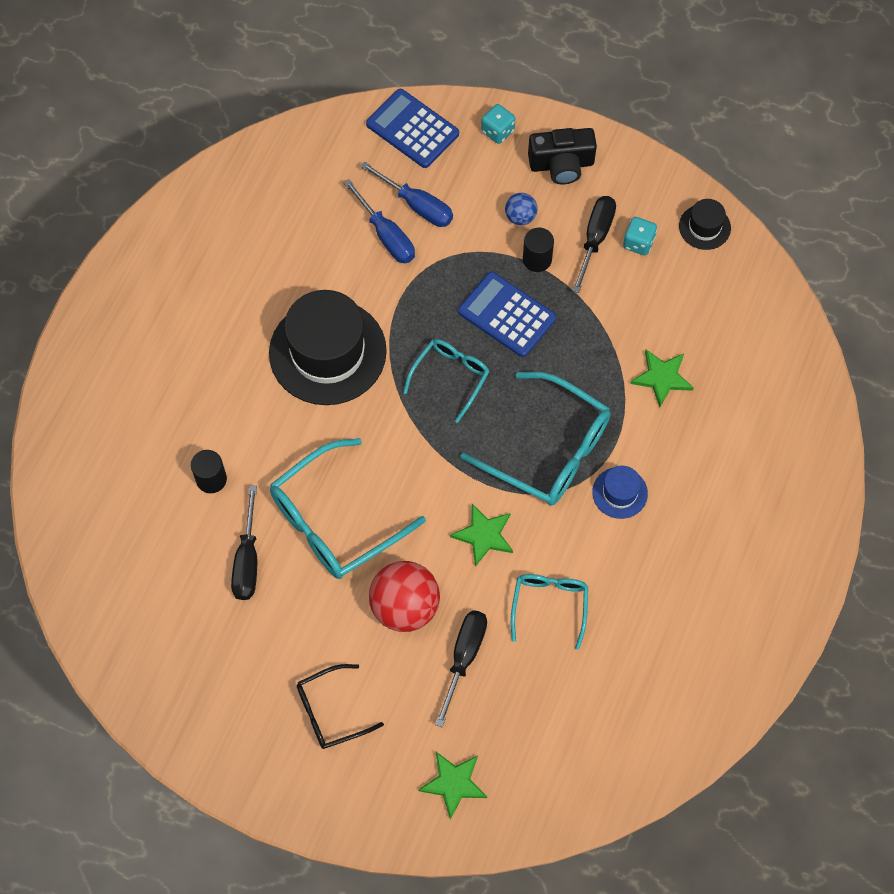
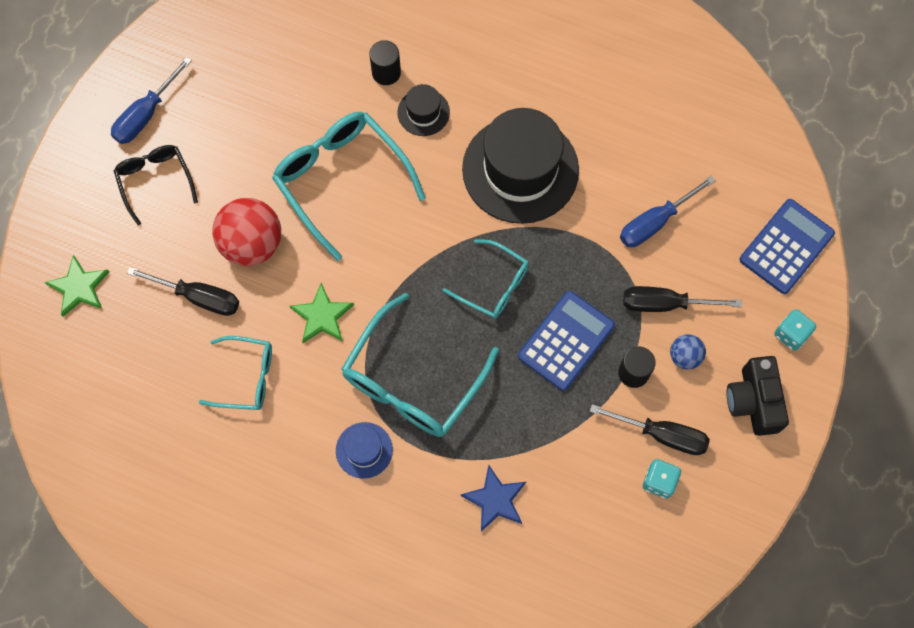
camera: 90 degrees right, 5 degrees up
(247, 559) = (305, 106): black screwdriver -> black screwdriver (665, 304)
(417, 205) = (693, 251): blue screwdriver -> blue screwdriver (146, 114)
(662, 377) = (495, 499): green star -> blue star
(704, 227) = (683, 556): black hat -> black hat (423, 112)

